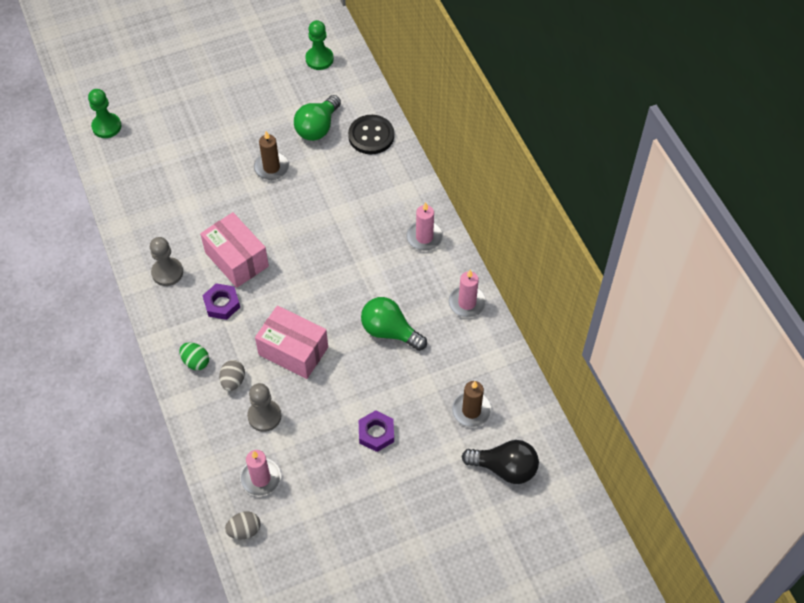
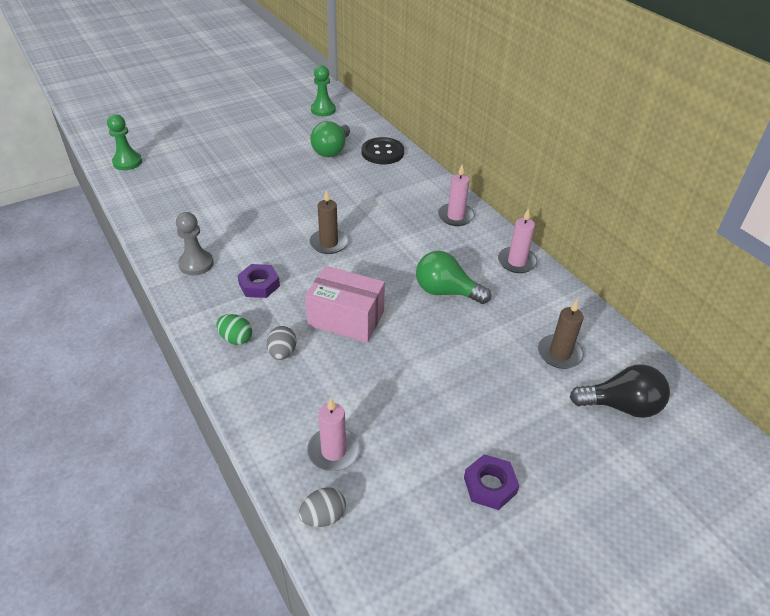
camera: 10 degrees left, 15 degrees down
(237, 259) = (270, 247): pink box -> none
(264, 416) = (325, 384): grey pawn -> none
(271, 167) = (293, 179): brown candle -> brown candle (329, 243)
(376, 433) = (461, 387): purple nut -> purple nut (490, 485)

